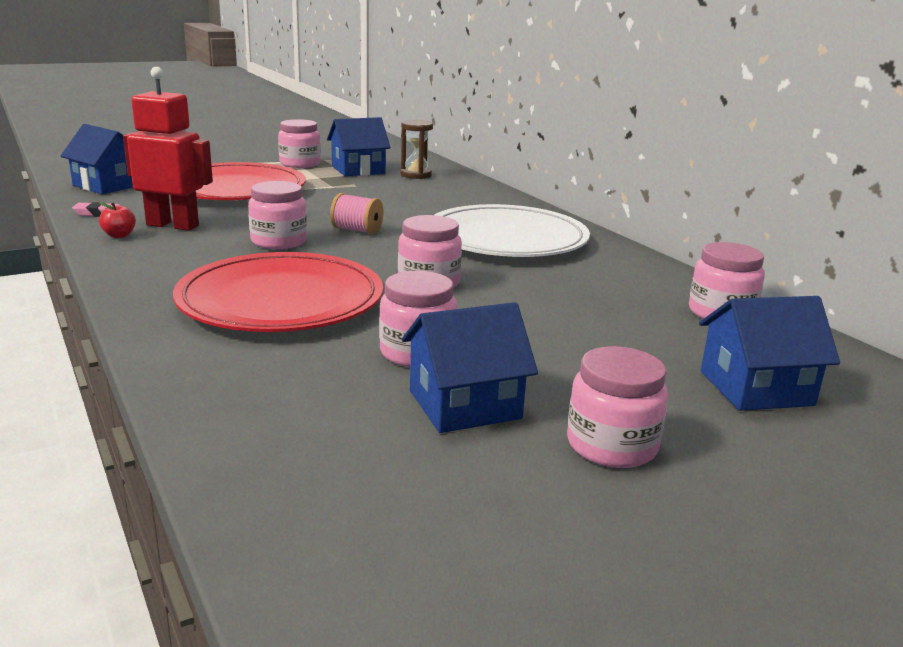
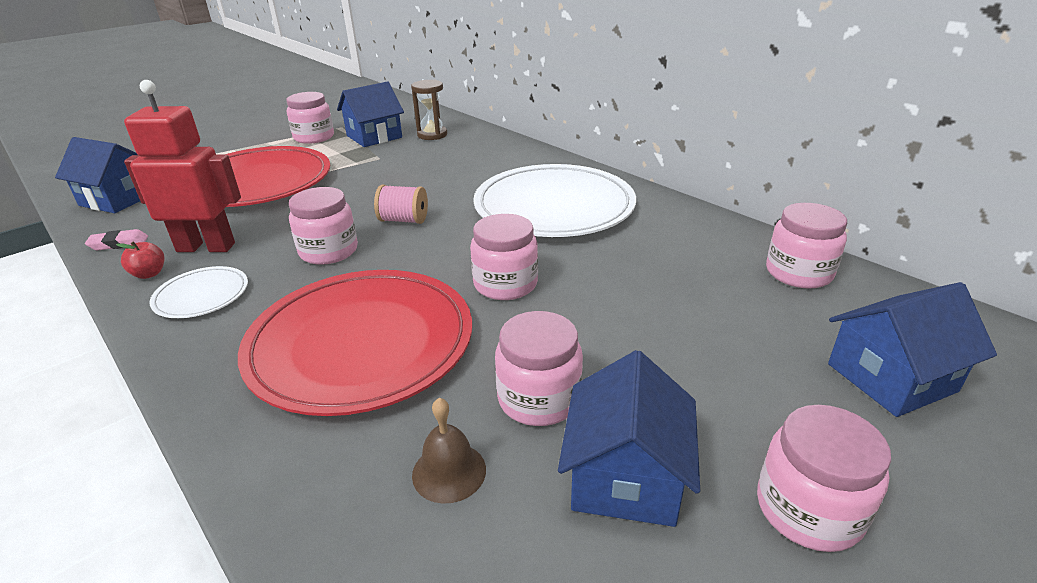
camera: 10 degrees left, 10 degrees up
(158, 254) = (202, 296): none -> white plate
(318, 379) = (449, 472): none -> brown bell
(464, 404) = (625, 477): blue house -> blue house turned 45 degrees counterclockwise

